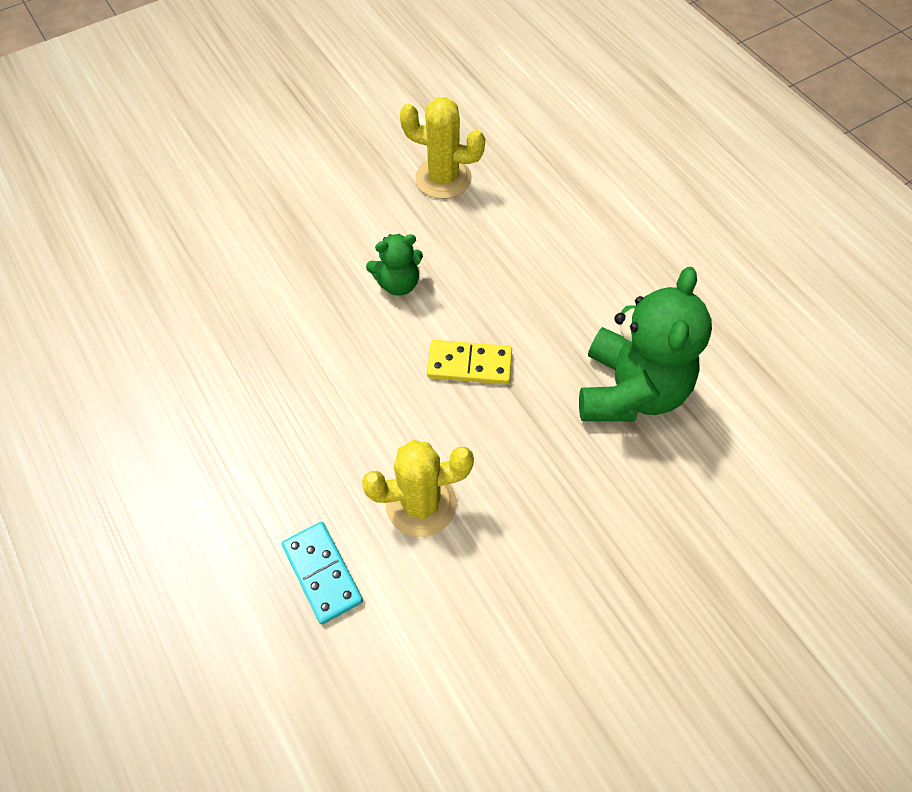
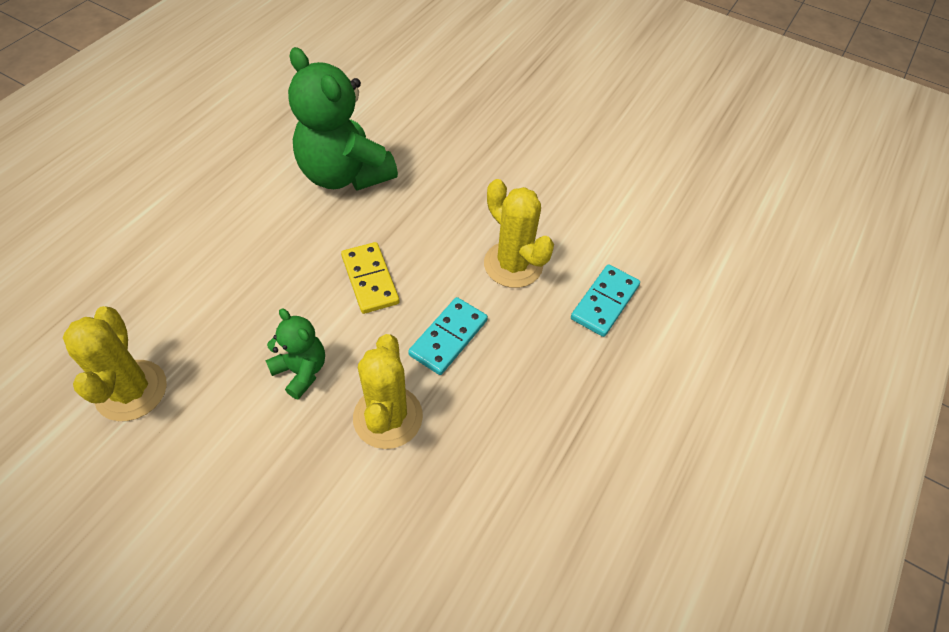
camera: 120 degrees left, 5 degrees down
(317, 328) = (388, 417): none -> yellow cactus
(366, 404) = (448, 338): none -> turquoise domino
(630, 391) = (344, 174): green teddy bear -> green teddy bear turned 120 degrees counterclockwise

